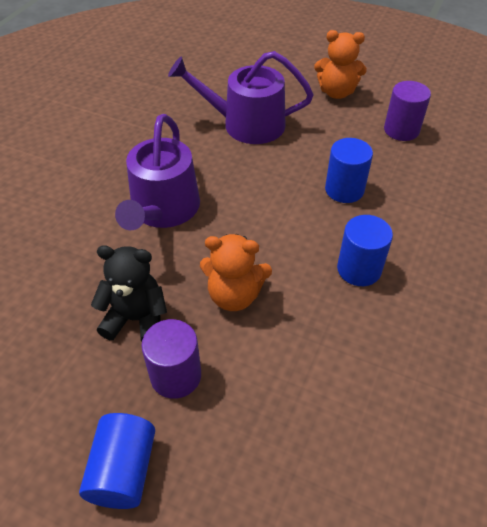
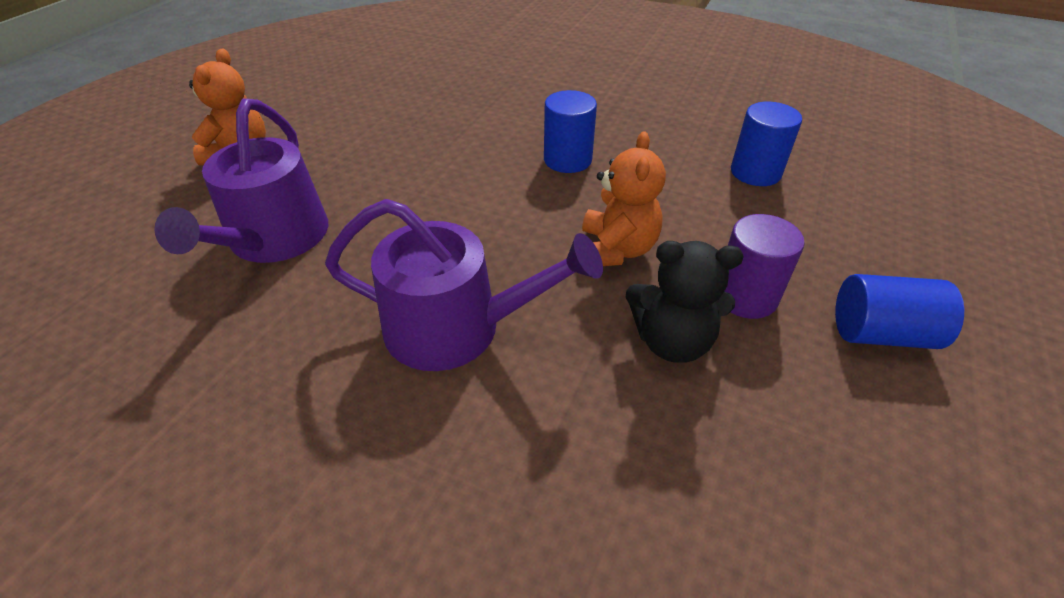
camera: 90 degrees left, 5 degrees down
(136, 319) = (672, 341): black teddy bear -> black teddy bear turned 90 degrees counterclockwise
(344, 190) = (442, 161): blue cylinder -> blue cylinder (755, 172)
(401, 130) = (344, 115): purple cylinder -> none

